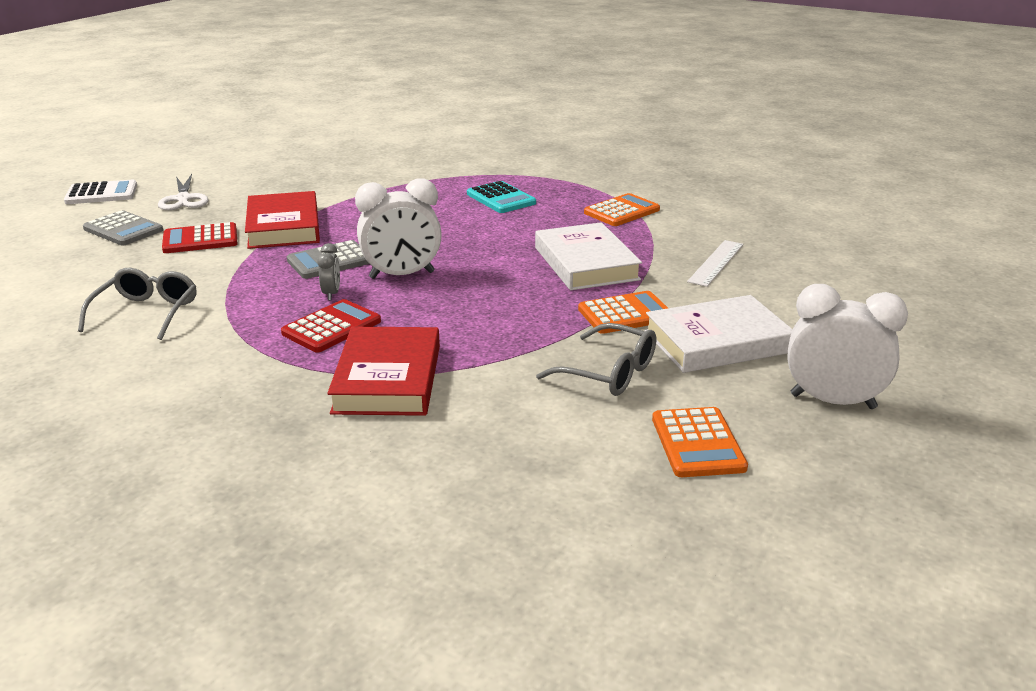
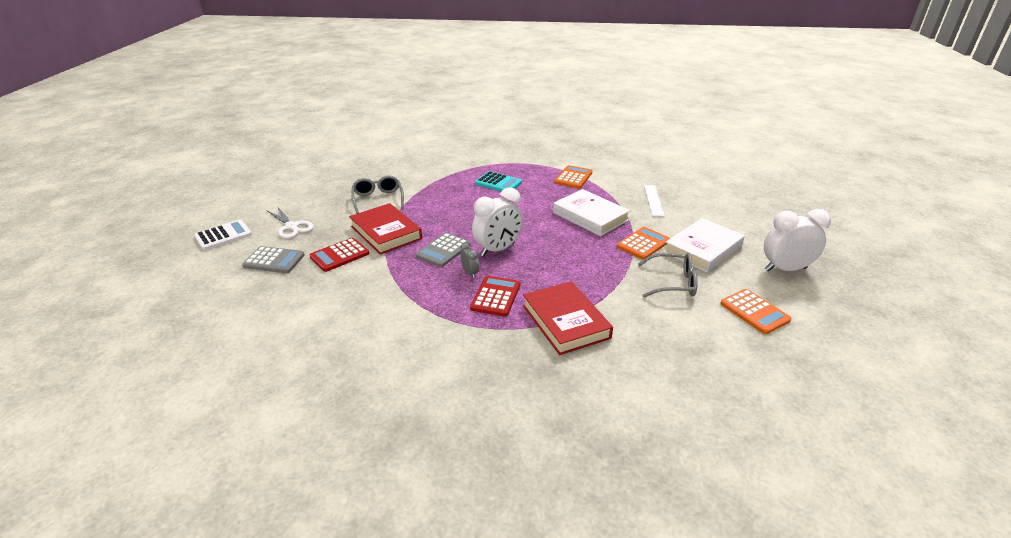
camera: 25 degrees left, 5 degrees up
(147, 312) = (365, 319): grey glasses -> grey glasses (378, 199)

